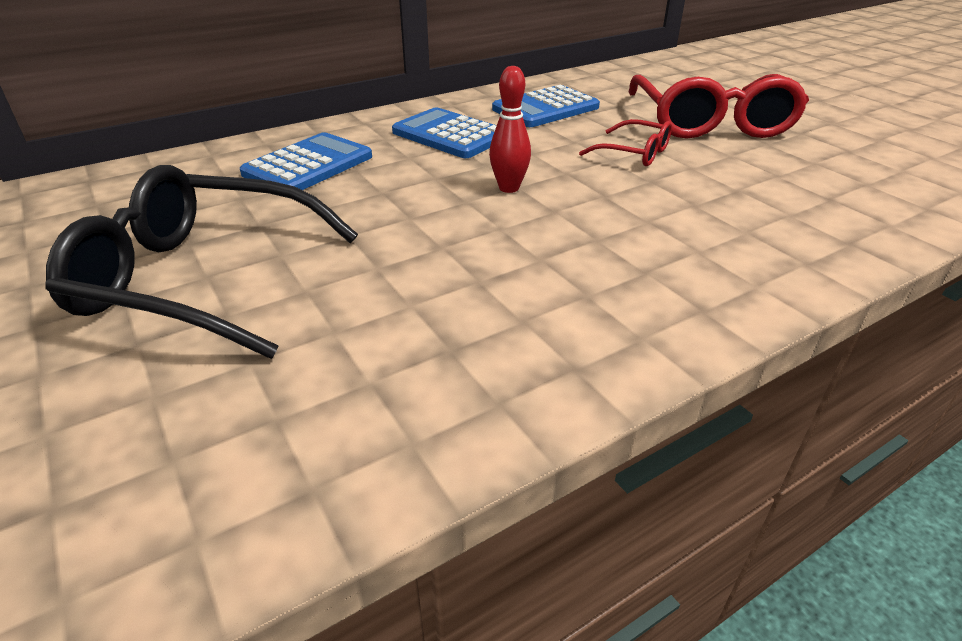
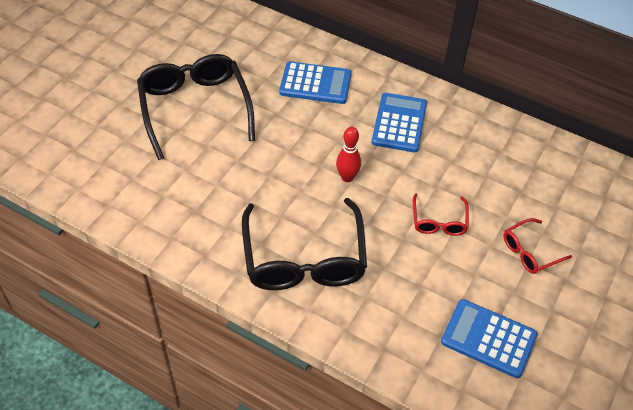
camera: 60 degrees right, 15 degrees up
(545, 108) = (482, 153): blue calculator -> blue calculator (488, 338)
(643, 261) = (304, 258): none -> black glasses
(710, 122) = (530, 251): red glasses -> red glasses, size x0.48

